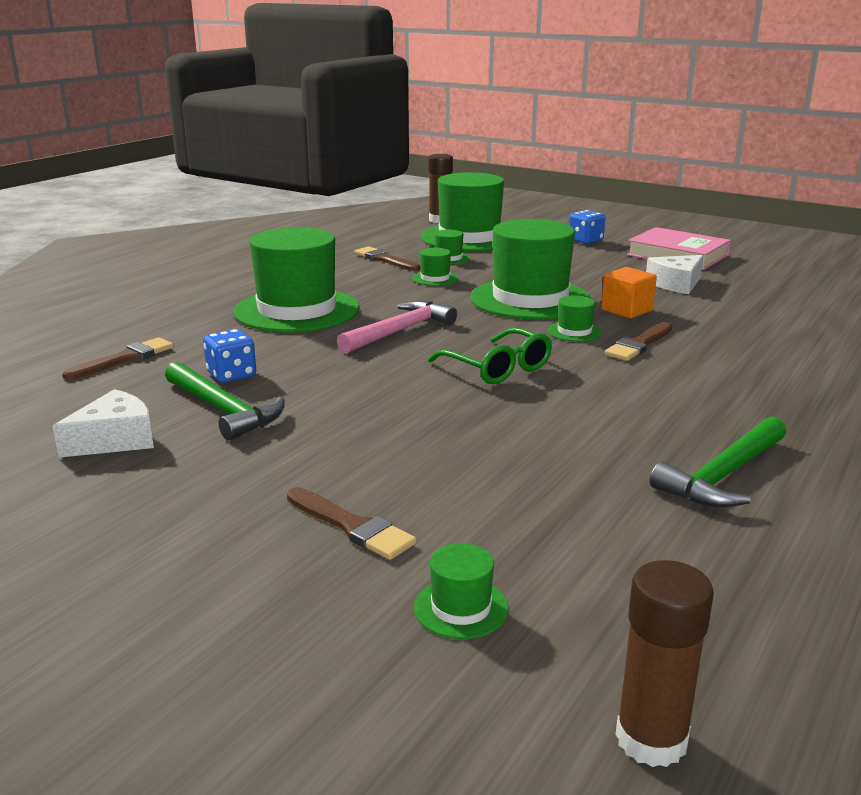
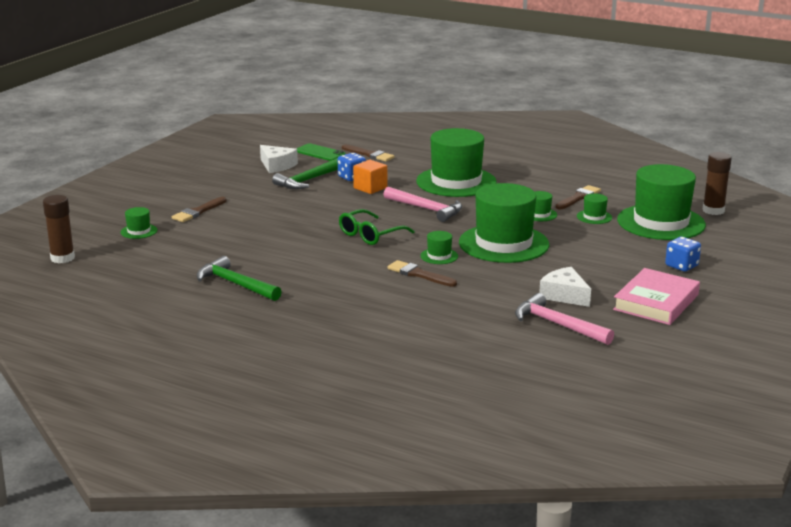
camera: 85 degrees right, 0 degrees up
(76, 398) = (320, 153): none -> green phone
(626, 310) = (490, 274): orange cube -> orange cube (370, 188)
(754, 291) = (557, 325): none -> pink hammer

